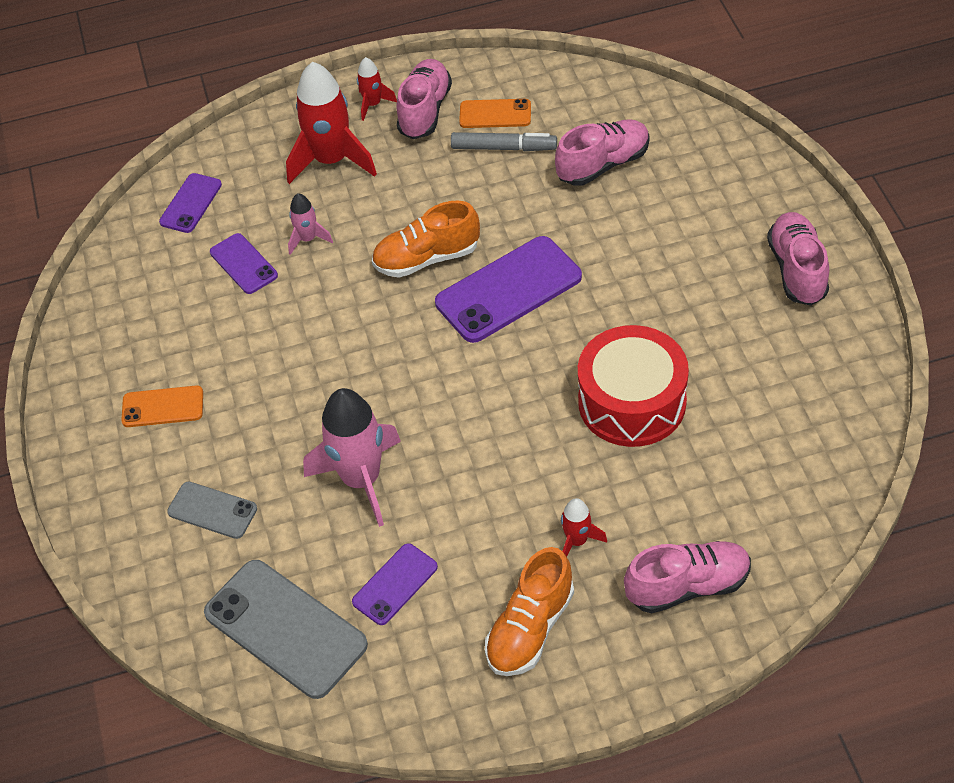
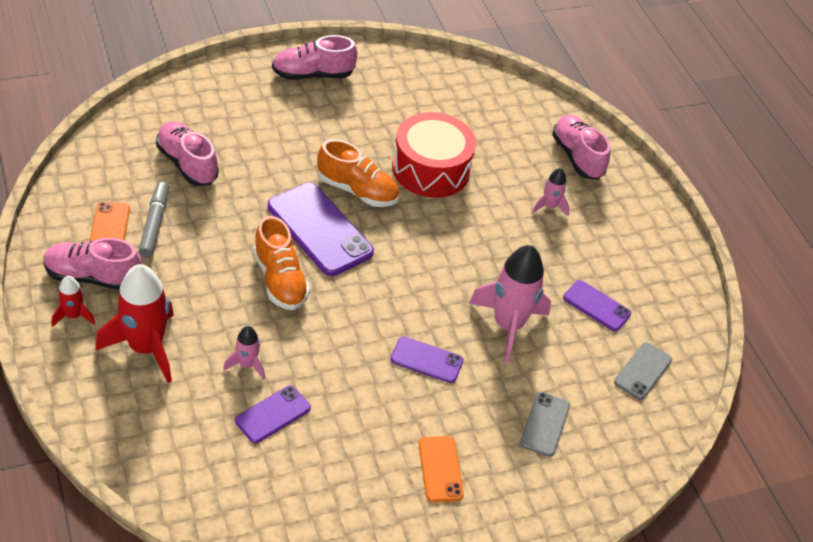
camera: 105 degrees left, 5 degrees down
(191, 203) = (185, 464): purple phone -> purple phone (426, 360)
(285, 629) = (642, 371): grey phone -> grey phone, size x0.55
(530, 628) = (619, 234): orange shoe -> orange shoe (357, 190)
(577, 541) = (549, 206): red rocket -> pink rocket

